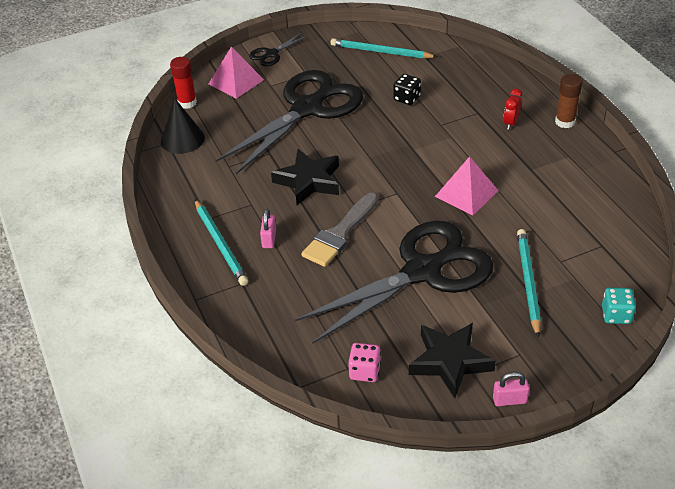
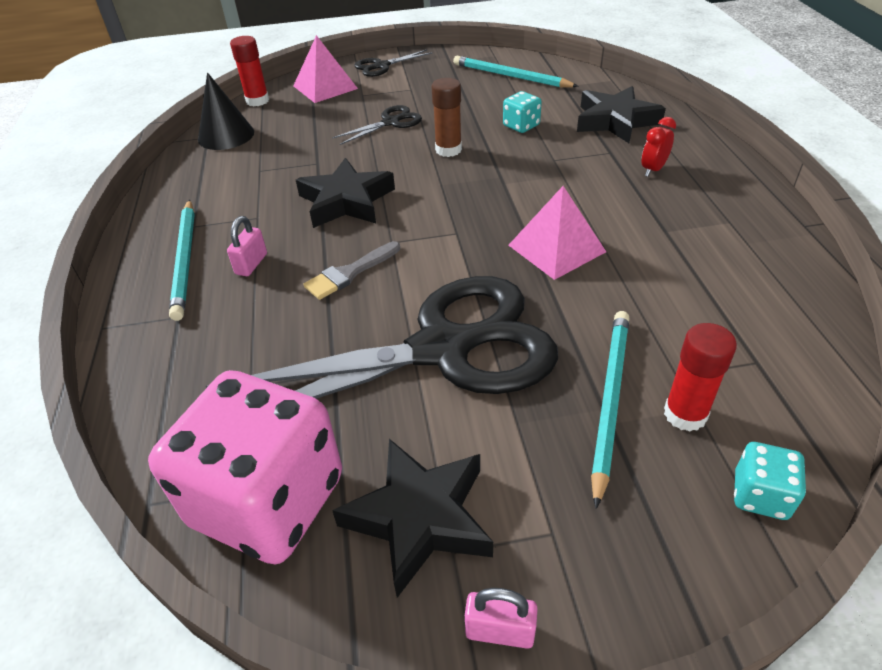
camera: 15 degrees right, 0 degrees up
(307, 109) = (390, 122): black scissors -> black scissors, size x0.42
(340, 234) = (349, 273): grey brush -> grey brush, size x0.65
(364, 371) = (268, 501): pink dice -> pink dice, size x2.39
(407, 98) = (521, 126): black dice -> turquoise dice
(473, 85) = (615, 121): none -> black star
(565, 122) = (734, 178): brown glue stick -> brown glue stick (448, 150)
(570, 282) = (685, 414): none -> red glue stick

